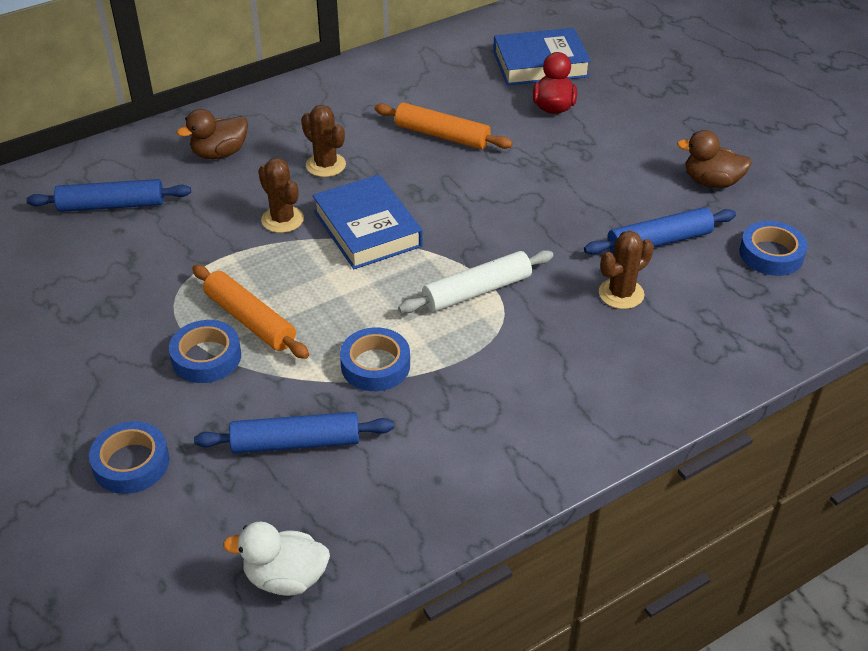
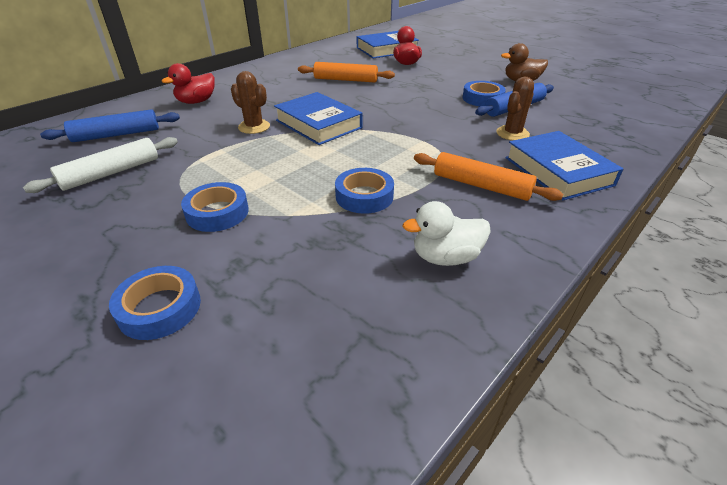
camera: 15 degrees left, 5 degrees down
(220, 153) = (196, 102): brown duck -> red duck
(250, 320) = (248, 183): orange rolling pin -> orange rolling pin (481, 185)
(285, 578) = (363, 388): white duck -> white duck (445, 257)
(296, 442) = (321, 260): blue rolling pin -> none
(325, 165) = (275, 99): brown cactus -> none
(477, 291) = (415, 145): white rolling pin -> white rolling pin (111, 173)
(635, 372) = (558, 171): none -> blue book
(771, 254) = (585, 105): blue tape -> blue tape (482, 98)

